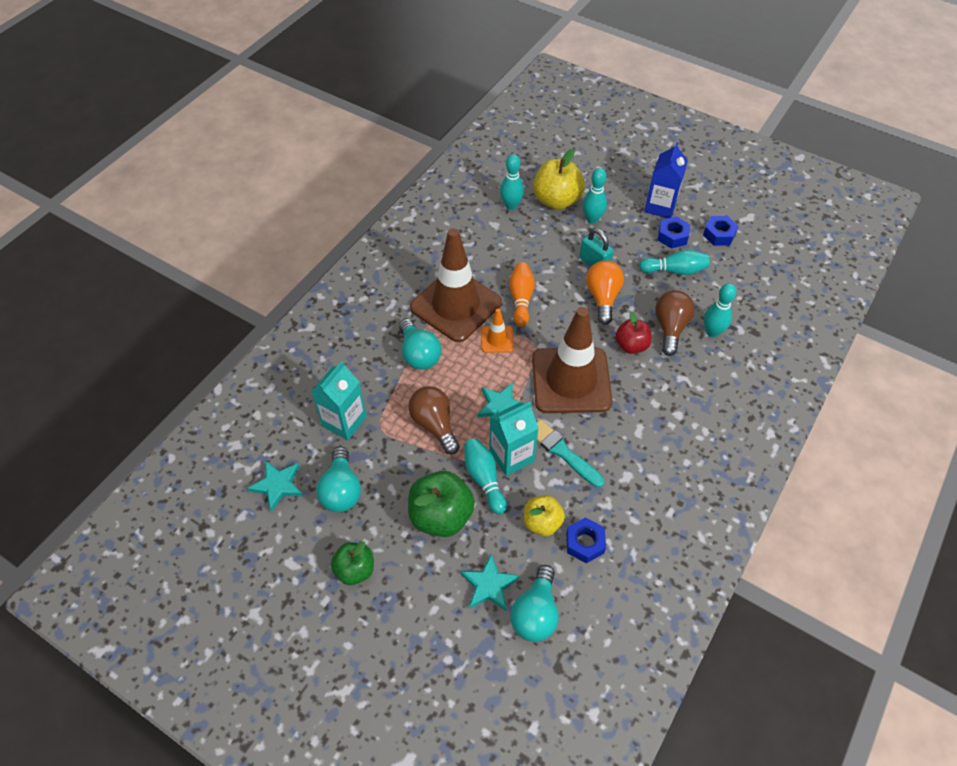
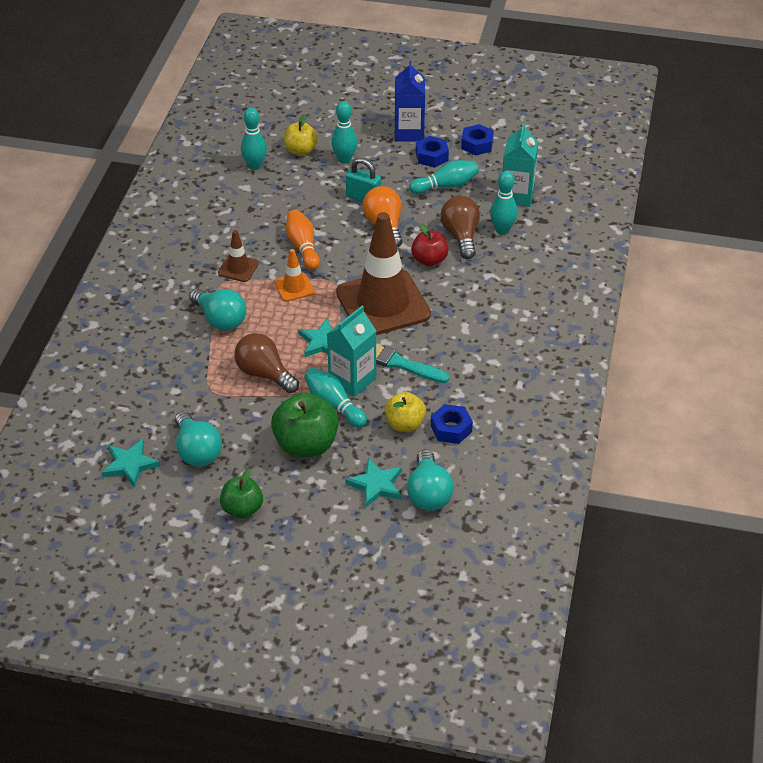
camera: 20 degrees left, 10 degrees down
(344, 421) = (171, 395): turquoise carton -> turquoise carton (517, 195)
(456, 305) = (238, 268): brown traffic cone -> brown traffic cone, size x0.44
(556, 200) = (300, 150): yellow apple -> yellow apple, size x0.62

